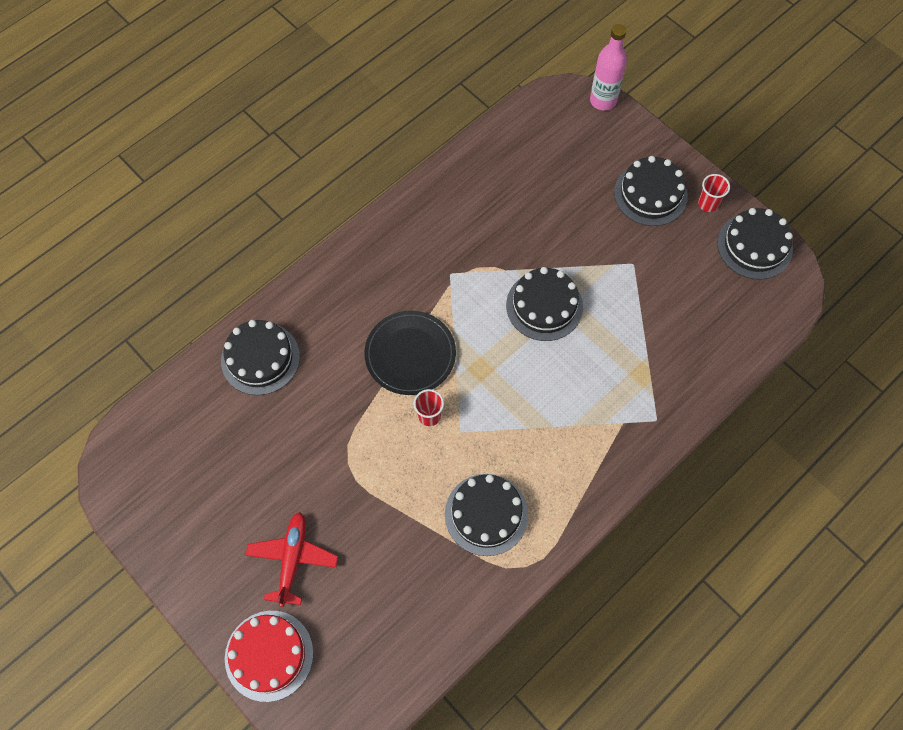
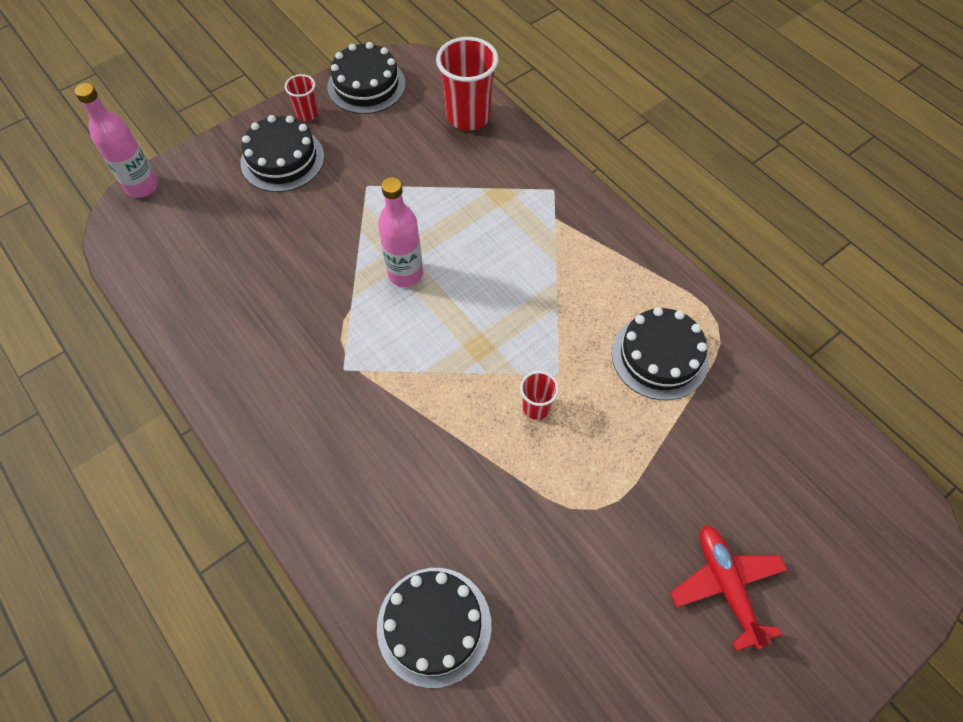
camera: 85 degrees left, 5 degrees down
(269, 655) = (853, 620): red cake -> none
(292, 559) = (726, 585): red plane -> red plane turned 60 degrees clockwise
(410, 354) = (450, 424): black plate -> none
(544, 306) = (405, 274): black cake -> pink bottle
(733, 338) = (468, 116): none -> red cup

